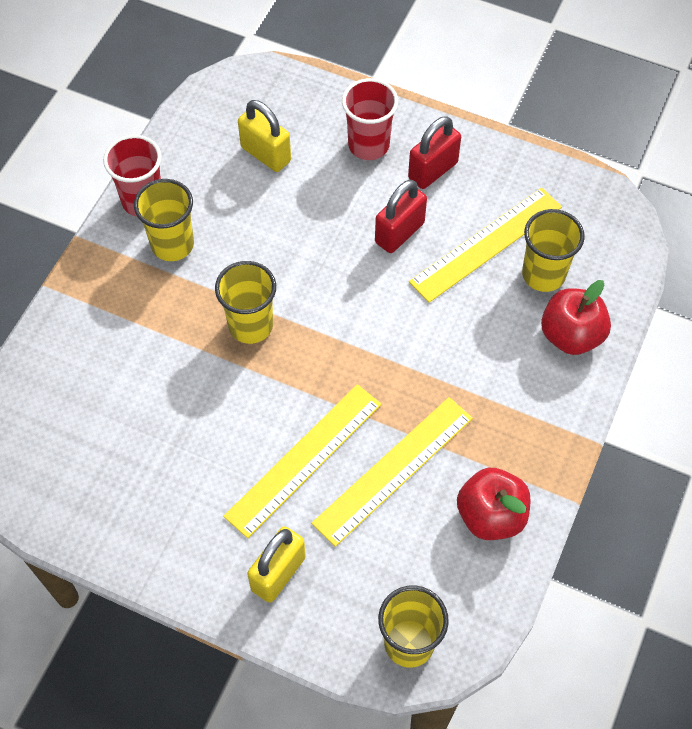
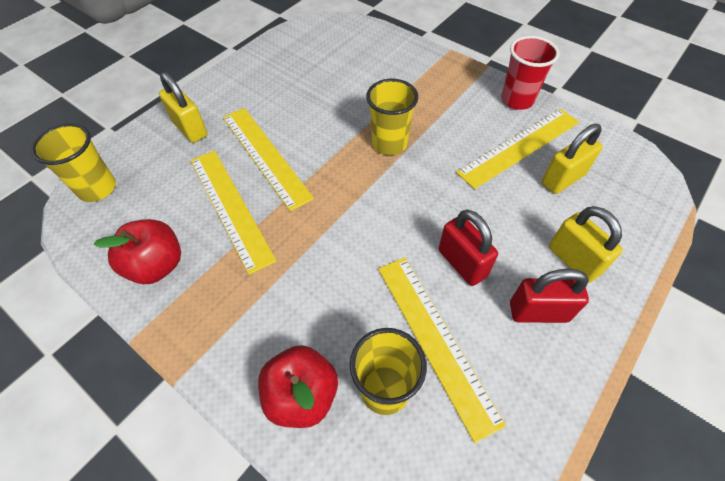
camera: 105 degrees right, 5 degrees down
(172, 244) = (473, 111): yellow cup -> none
(226, 194) = (520, 147): none -> yellow ruler
(368, 145) = (573, 260): red cup -> yellow padlock
(433, 170) = (538, 312): red padlock -> red padlock turned 60 degrees counterclockwise

